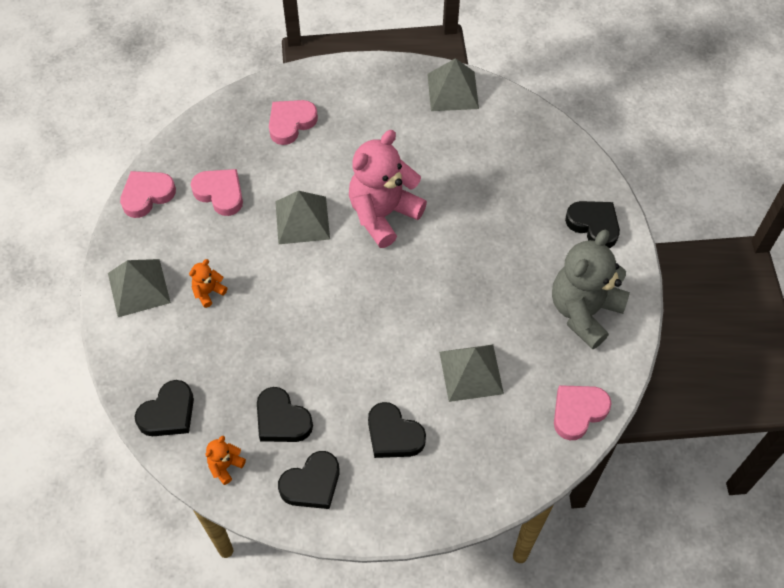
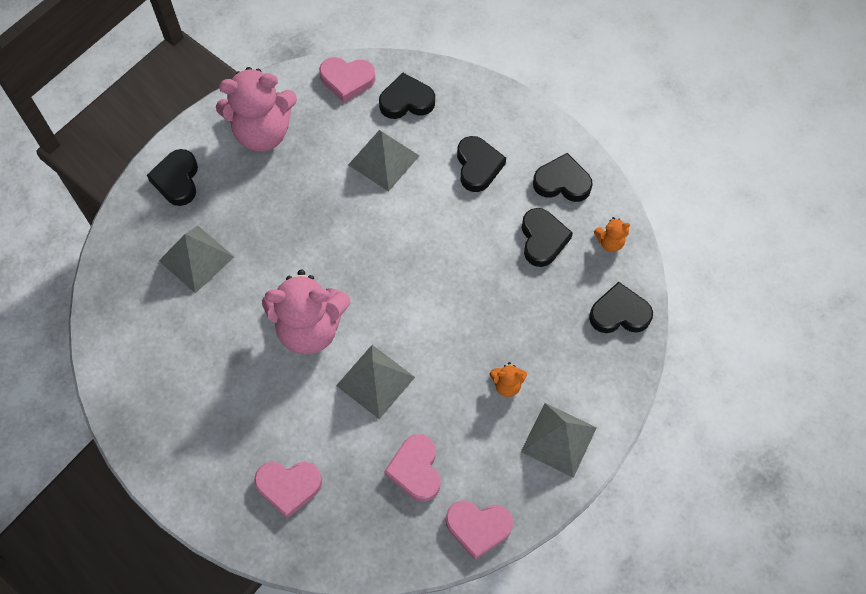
camera: 135 degrees left, 5 degrees up
(452, 91) = (127, 388): grey pyramid -> grey pyramid (196, 258)
(511, 439) = (406, 101): none -> black heart
(584, 311) = (263, 132): grey teddy bear -> pink teddy bear

